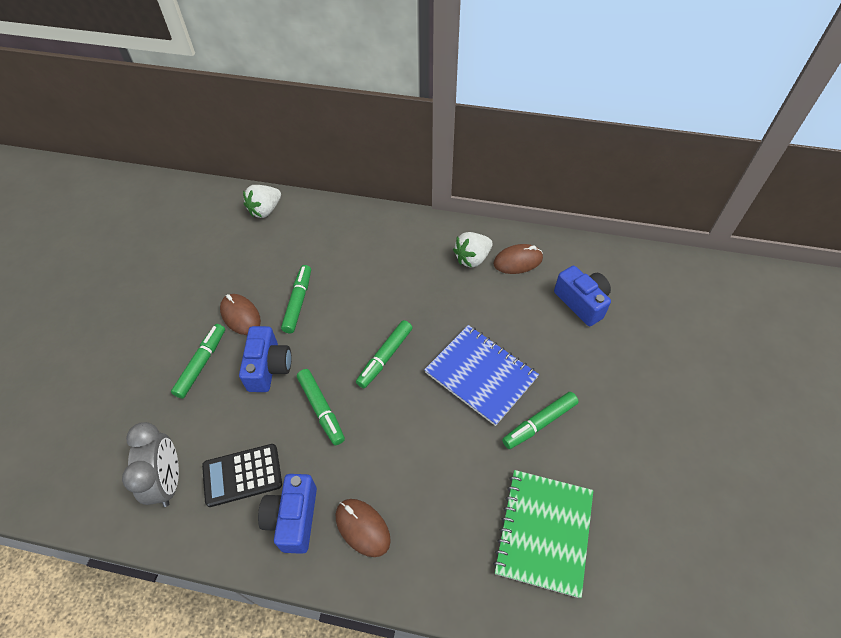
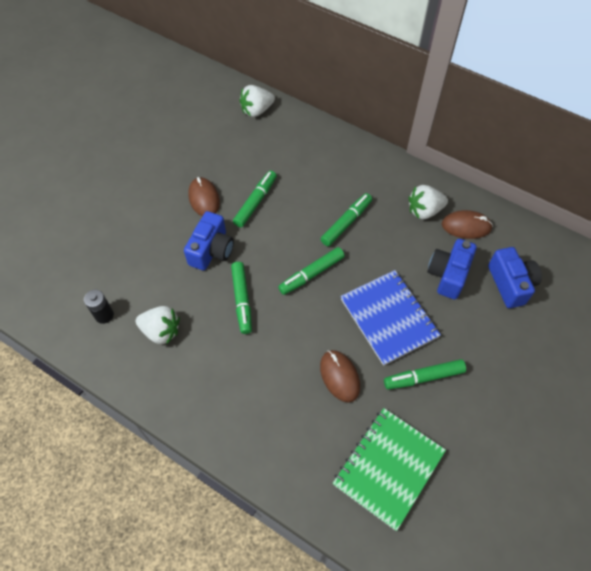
camera: 20 degrees right, 5 degrees up
(168, 481) = (104, 315): grey clock -> black battery
(202, 363) = (159, 229): green marker -> green marker (346, 223)
(242, 475) = (161, 331): black calculator -> white strawberry
(293, 518) = (188, 379): blue camera -> blue camera (448, 275)
(362, 528) = (240, 407): brown mouse -> brown mouse (339, 376)

